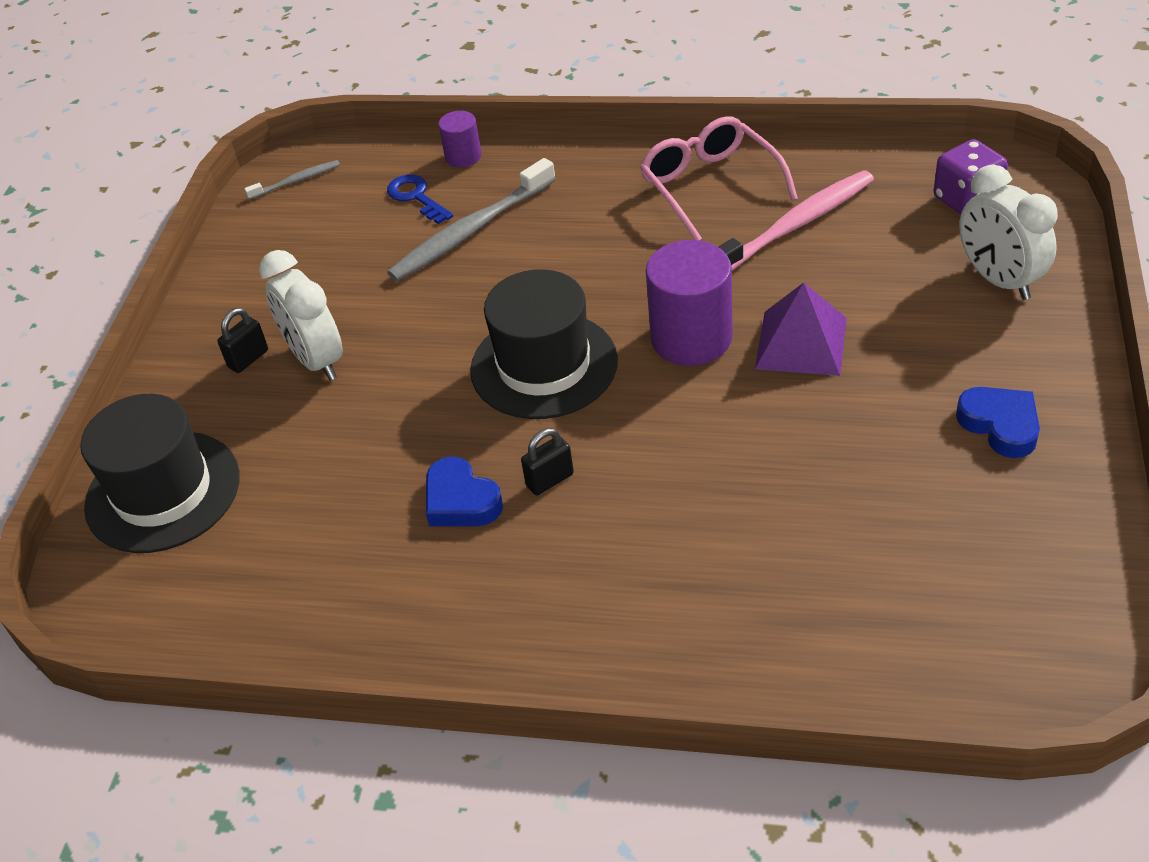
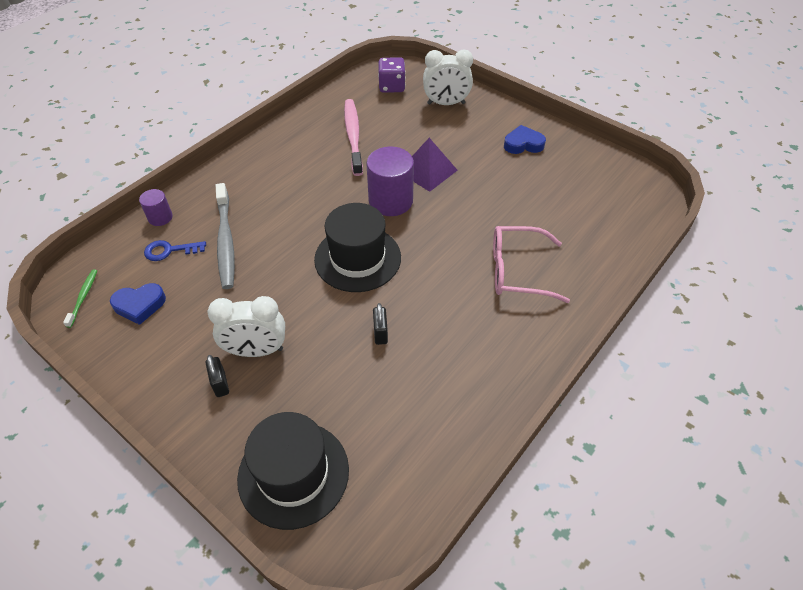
camera: 65 degrees left, 5 degrees up
(296, 181) = (83, 297): grey toothbrush -> green toothbrush
(461, 500) = (422, 331): blue heart -> blue heart (139, 305)
(550, 480) = (437, 291): black padlock -> black padlock (380, 333)
(710, 186) = (296, 147): pink glasses -> pink glasses (517, 271)

